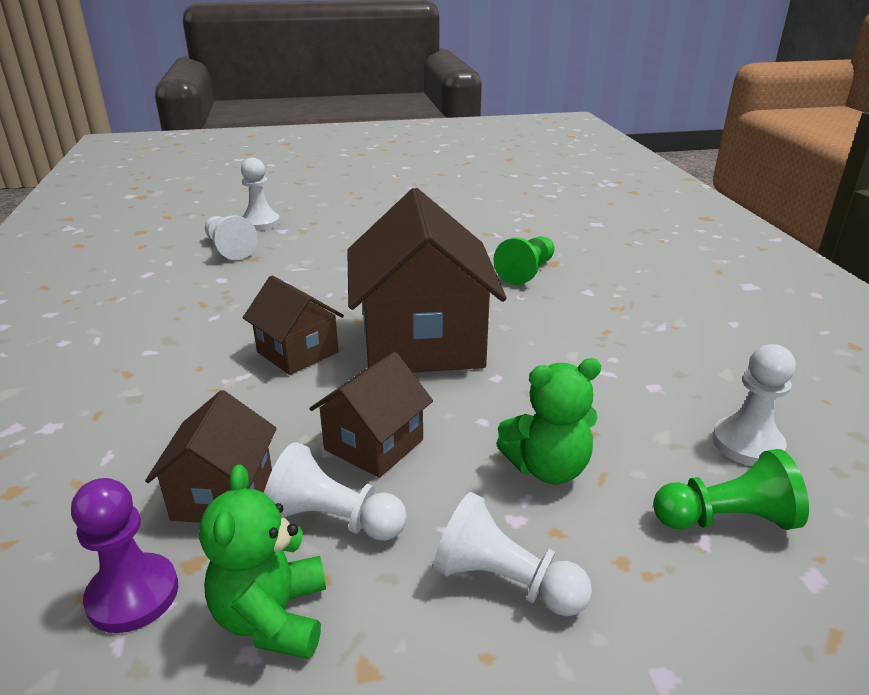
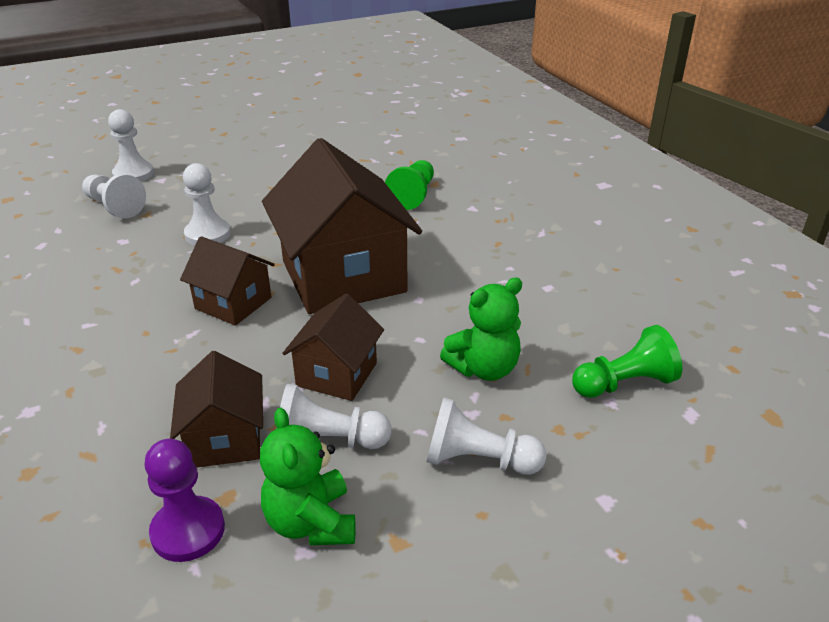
camera: 15 degrees left, 5 degrees up
(747, 444) = (628, 323): white pawn -> white pawn (208, 234)

